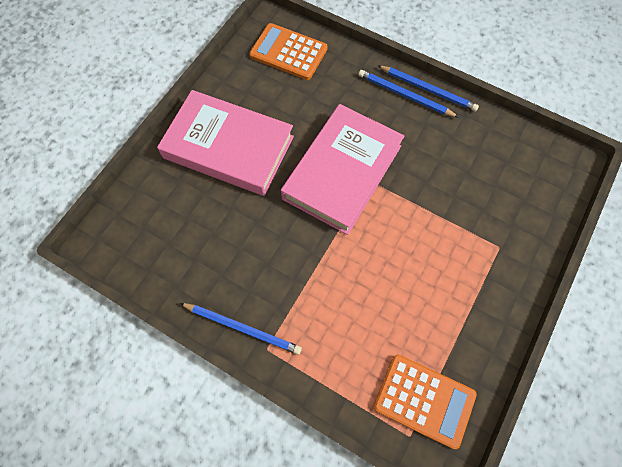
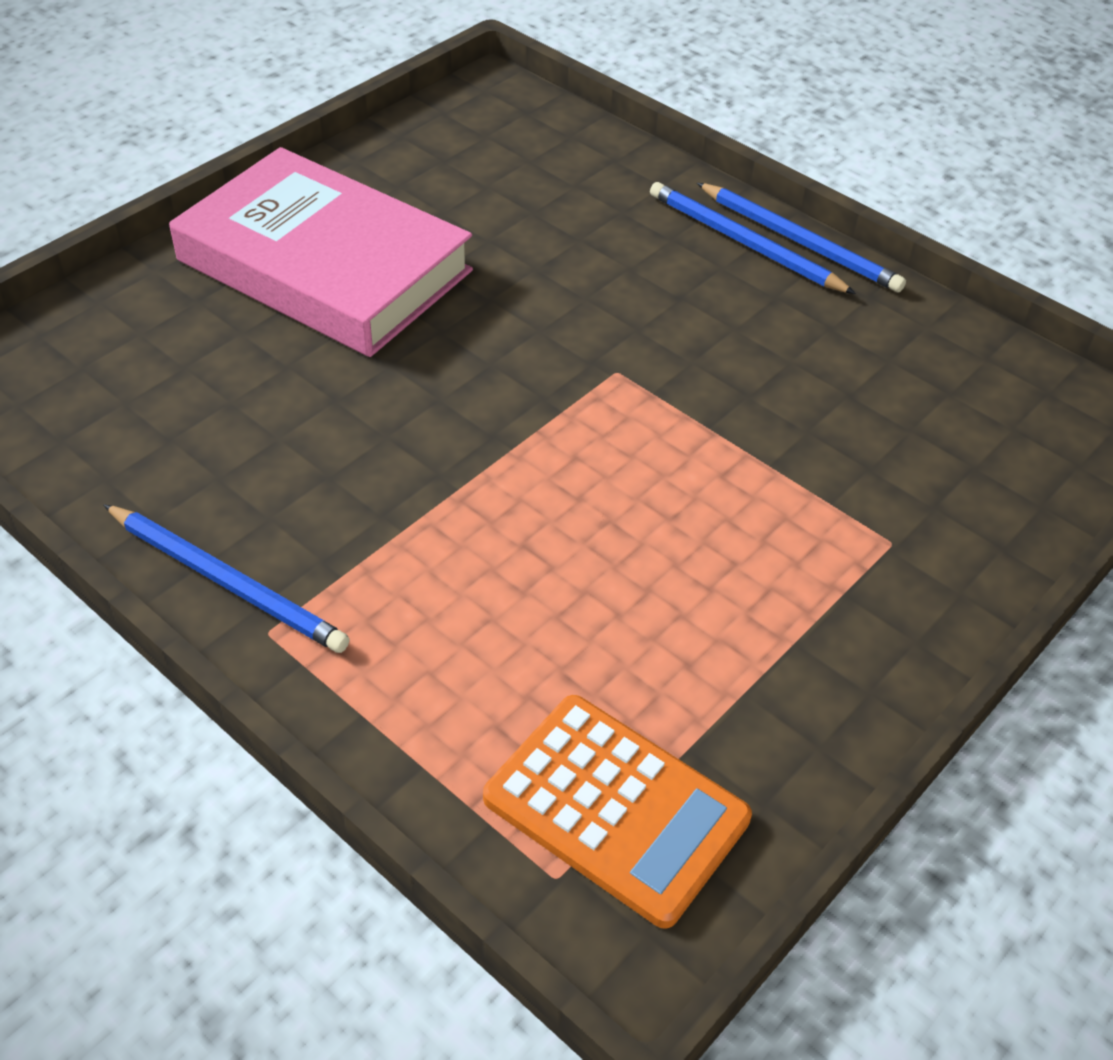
camera: 10 degrees right, 20 degrees down
(288, 52) = (512, 138): orange calculator -> none
(342, 172) = (560, 347): pink book -> none

